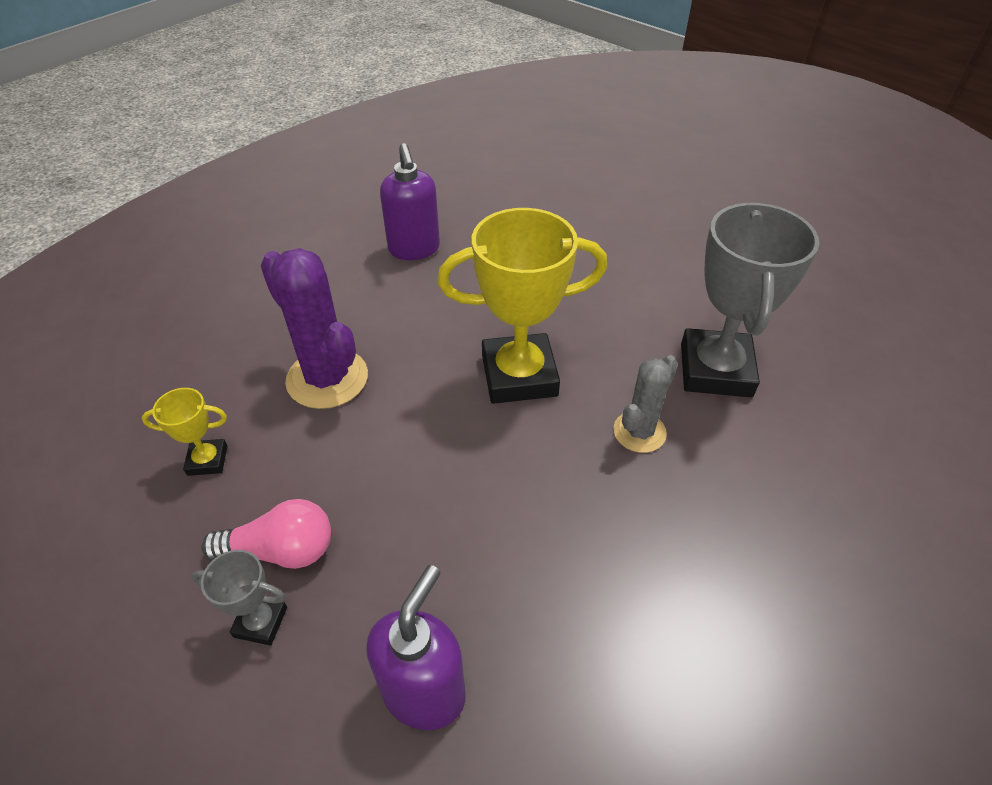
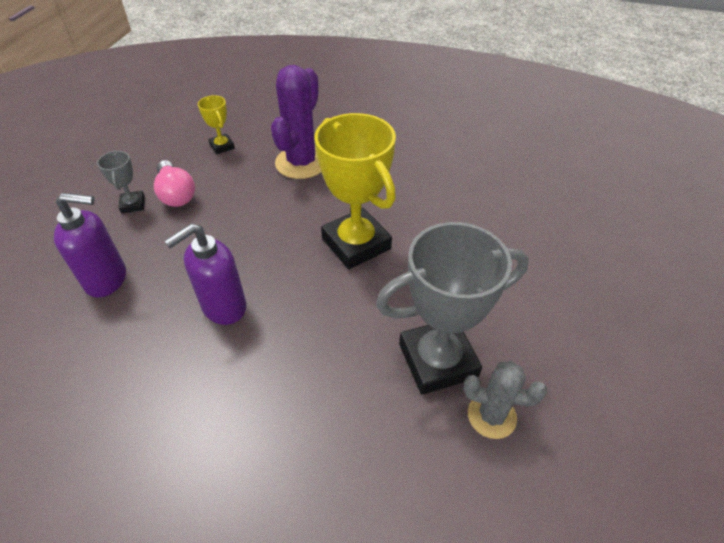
camera: 65 degrees right, 0 degrees up
(414, 249) = (442, 153): purple soap dispenser -> purple soap dispenser (223, 307)
(639, 432) = (340, 325): grey cactus -> grey cactus (491, 416)

